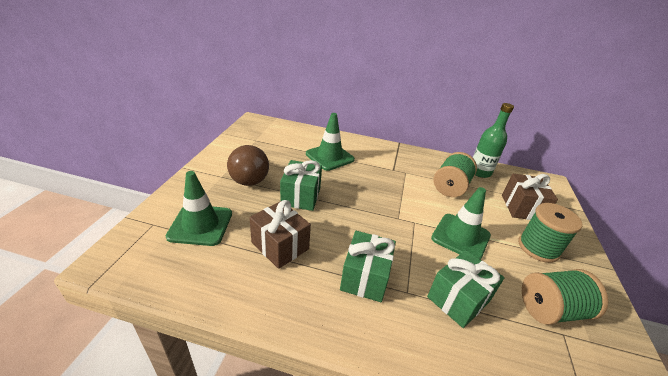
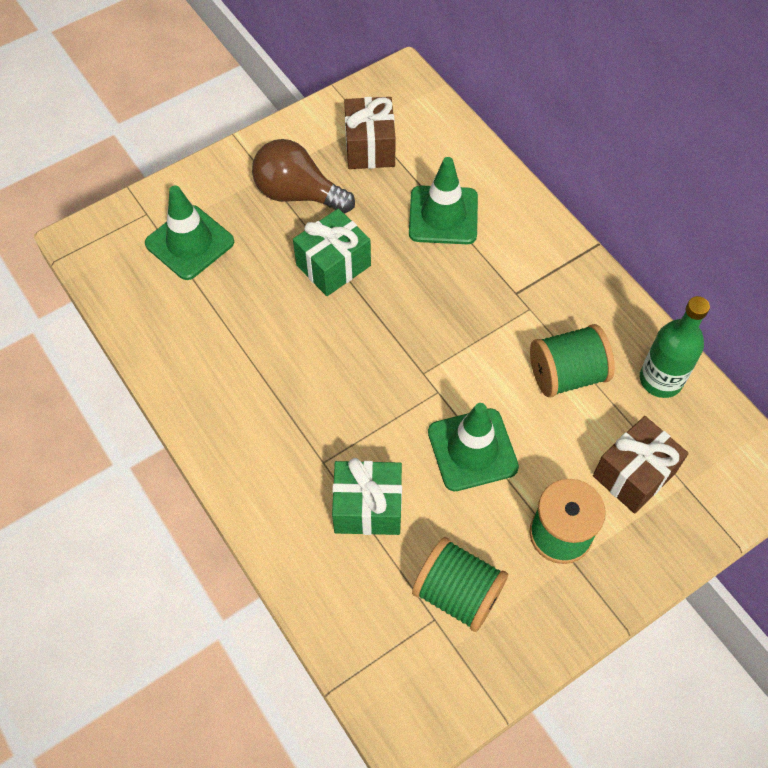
camera: 45 degrees right, 25 degrees up
(248, 176) = (298, 194): brown light bulb -> brown light bulb turned 90 degrees clockwise
(280, 246) = (247, 322): brown gift -> brown gift (370, 147)
(365, 277) = (297, 417): green gift -> none

